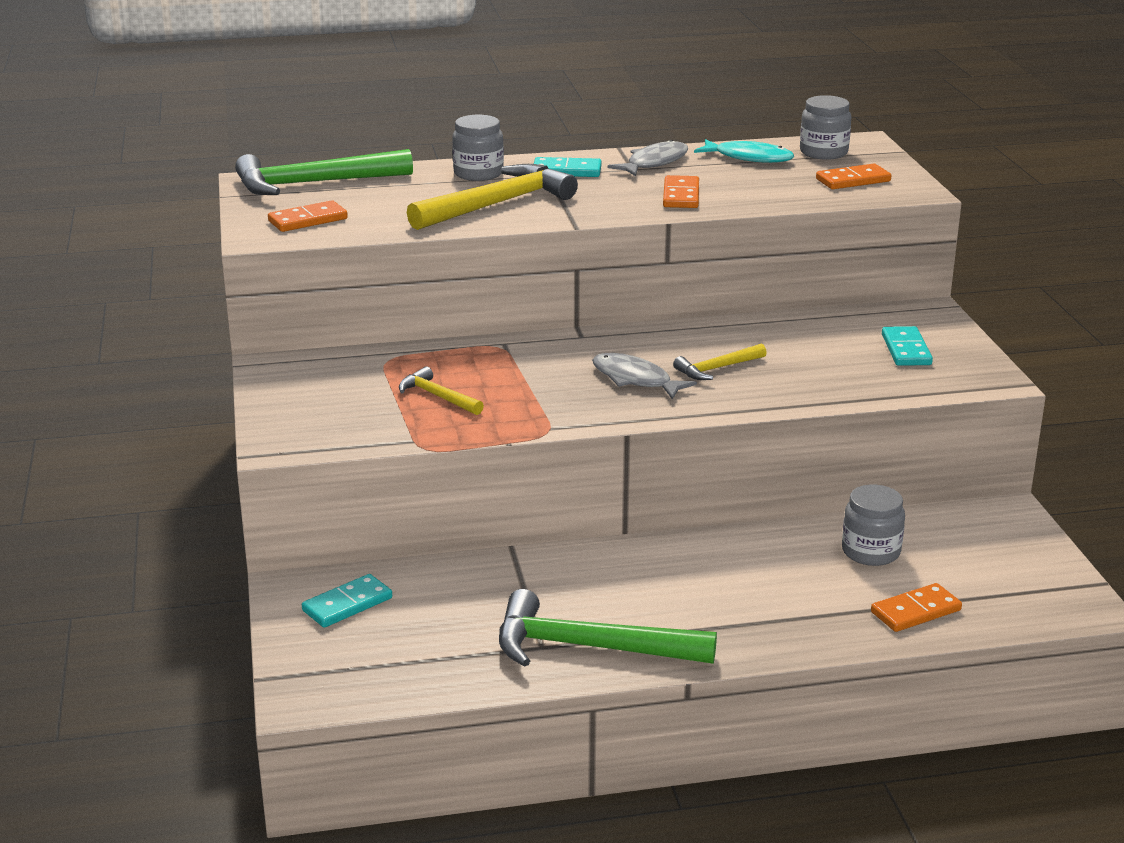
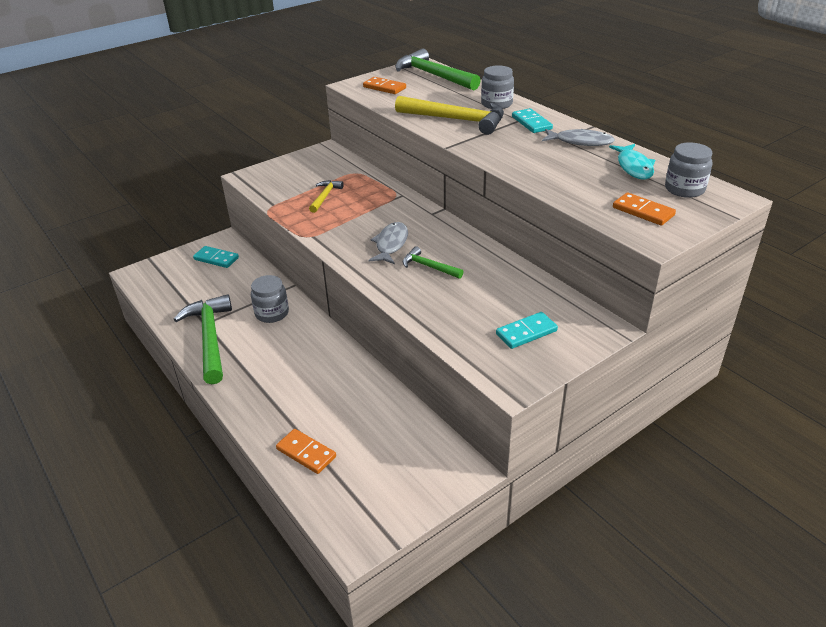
camera: 65 degrees right, 10 degrees up
(681, 195) = (534, 162): orange domino -> none
(717, 369) = (429, 267): yellow hammer -> green hammer
(870, 552) = (367, 415): grey jar -> grey jar (272, 313)

